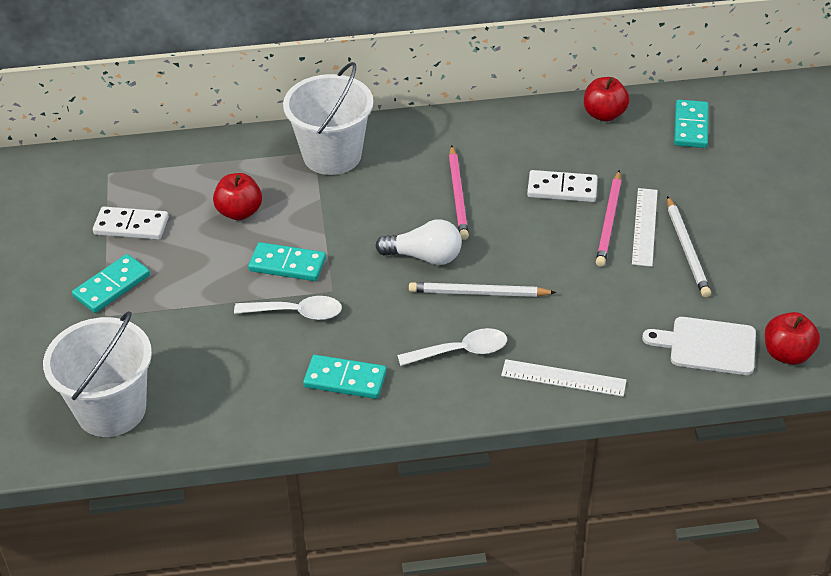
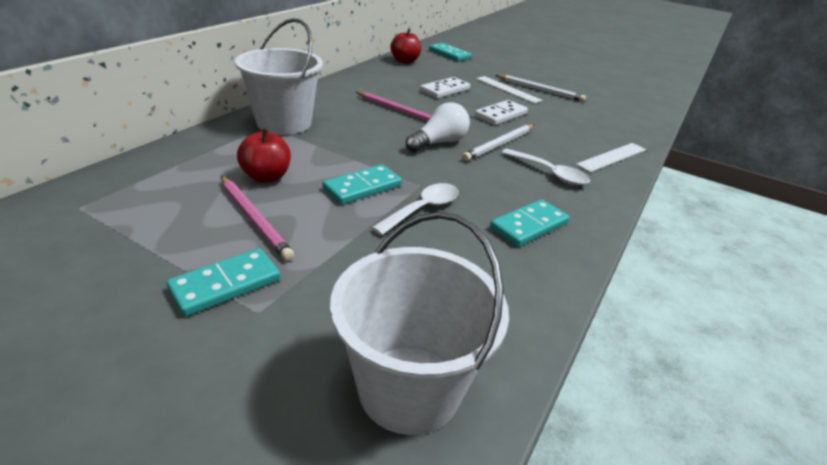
camera: 55 degrees left, 10 degrees down
(112, 286) = (225, 284): turquoise domino -> turquoise domino turned 60 degrees clockwise
(131, 226) = (171, 231): white domino -> white domino (501, 115)
(461, 351) = (549, 173): white spoon -> white spoon turned 105 degrees clockwise
(609, 221) = (490, 93): pink pencil -> pink pencil (254, 219)
(708, 345) = (623, 116): white cutting board -> none
(787, 354) = (648, 106): red apple -> none

